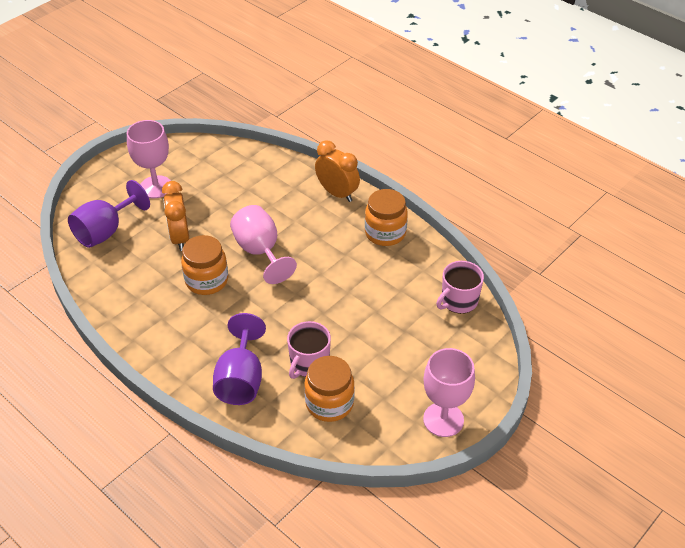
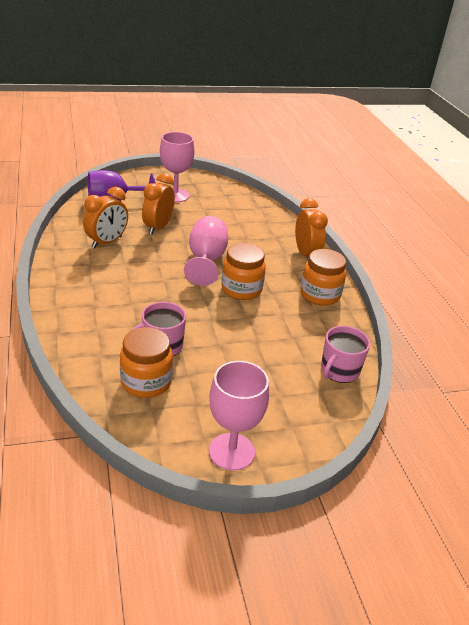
camera: 30 degrees right, 10 degrees down
(150, 283) = (107, 242): none -> orange clock
(206, 280) = (147, 259): orange jar -> orange jar (241, 289)
(241, 379) = (97, 328): purple goblet -> none
(458, 301) = (339, 370): pink mug -> pink mug turned 45 degrees counterclockwise

